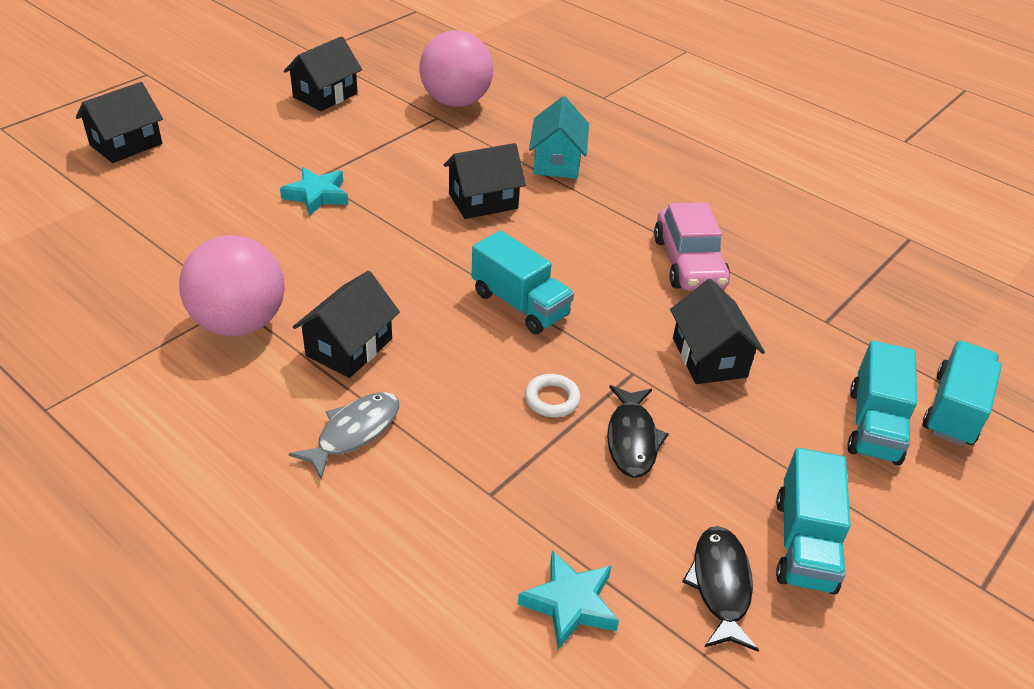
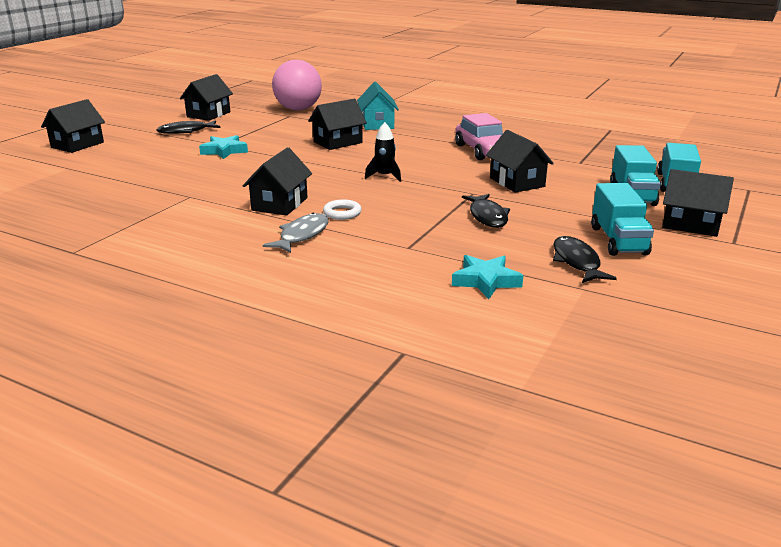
camera: 10 degrees left, 15 degrees down
(239, 323) = (197, 203): pink ball -> none
(280, 135) = (186, 131): none -> black fish
(520, 304) = (384, 176): turquoise truck -> black rocket
(552, 399) = (427, 208): white ring -> white ring (342, 213)
(934, 525) = (690, 224): none -> black house

